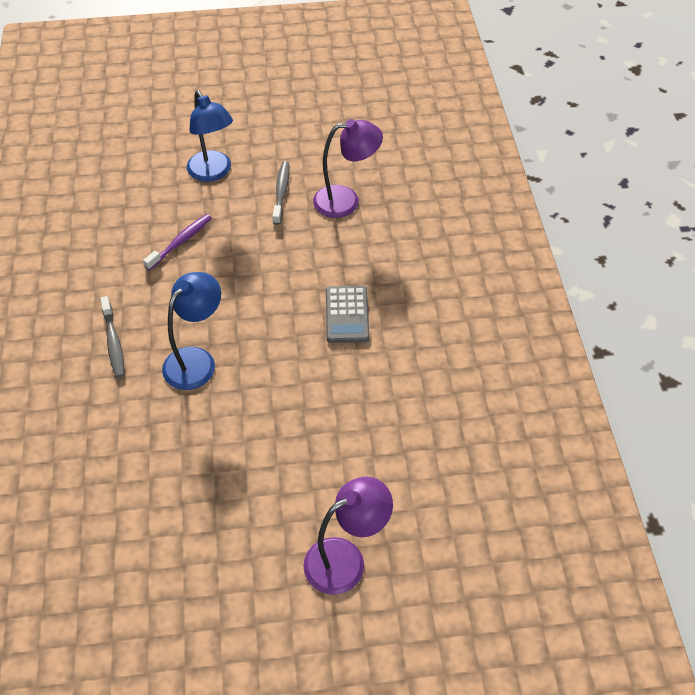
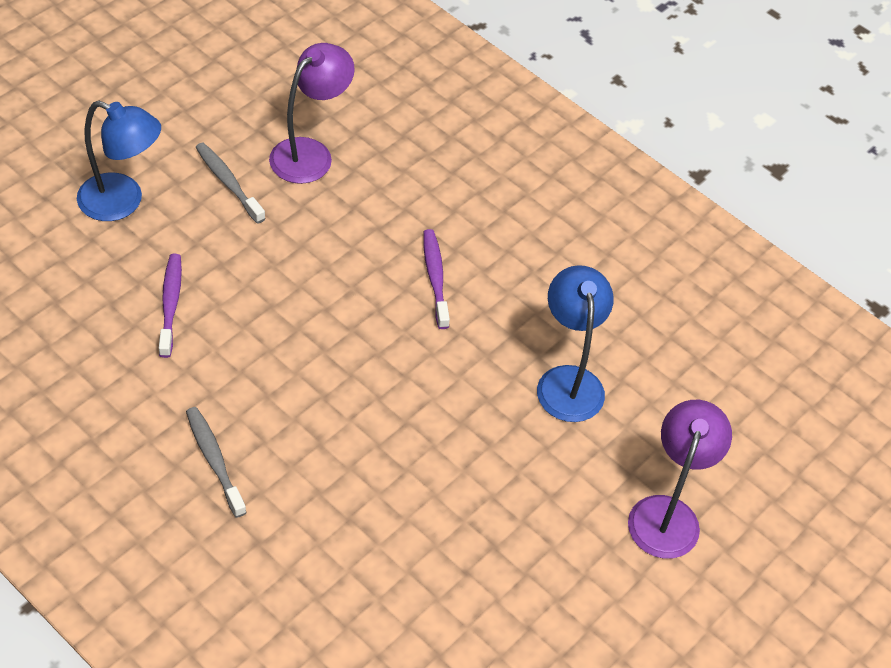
camera: 45 degrees left, 0 degrees up
(113, 342) = (214, 460): grey toothbrush -> grey toothbrush turned 150 degrees counterclockwise
(196, 360) = (328, 421): blue lamp -> blue lamp (568, 381)
(347, 315) = (435, 278): grey calculator -> purple toothbrush

